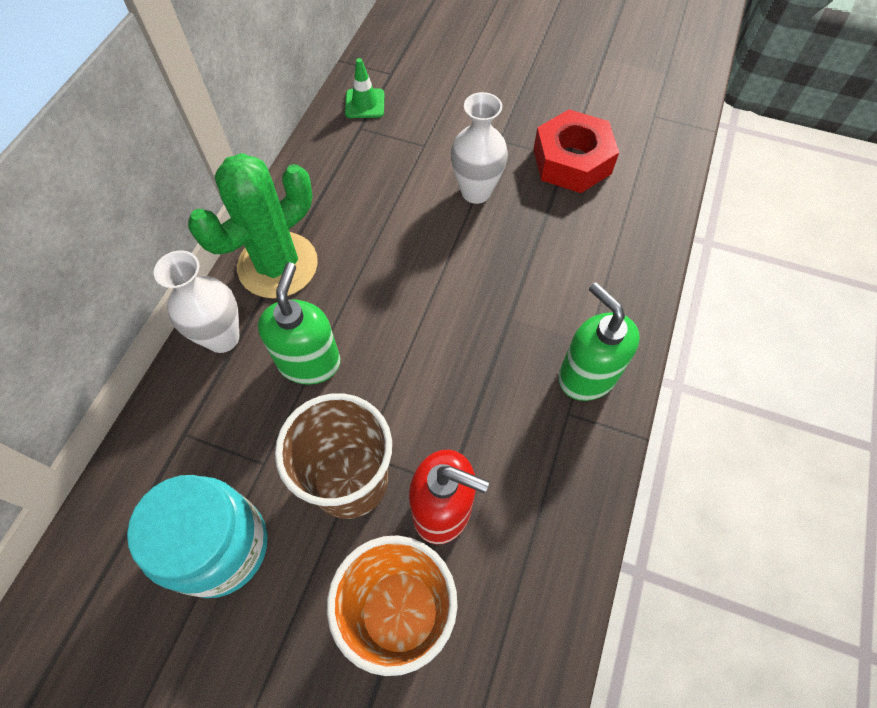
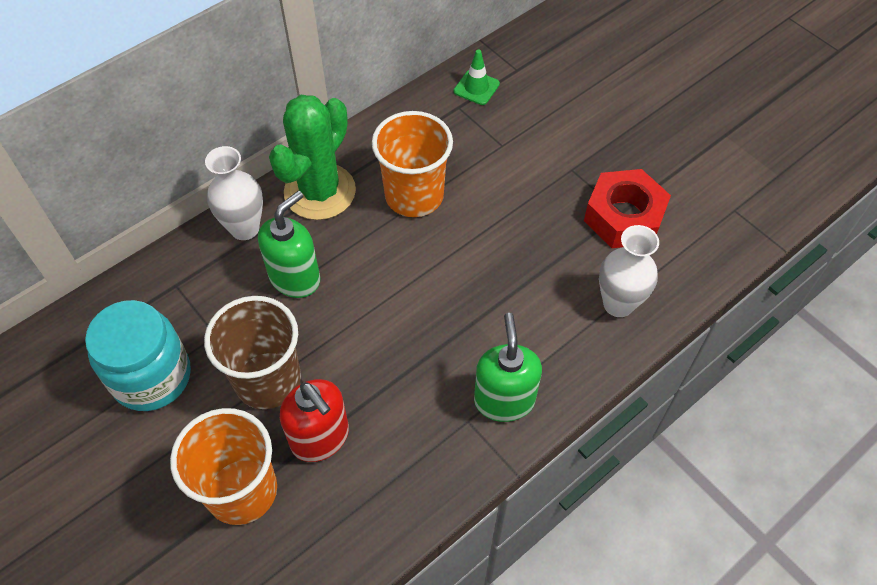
camera: 30 degrees right, 5 degrees down
(278, 265) = (320, 192): green cactus -> green cactus turned 45 degrees counterclockwise
(374, 227) = (414, 195): none -> orange cup
(476, 192) = (519, 205): white vase -> white vase (618, 304)

